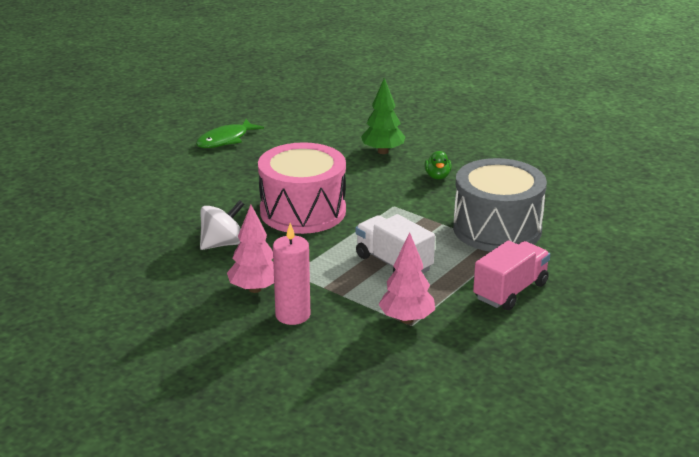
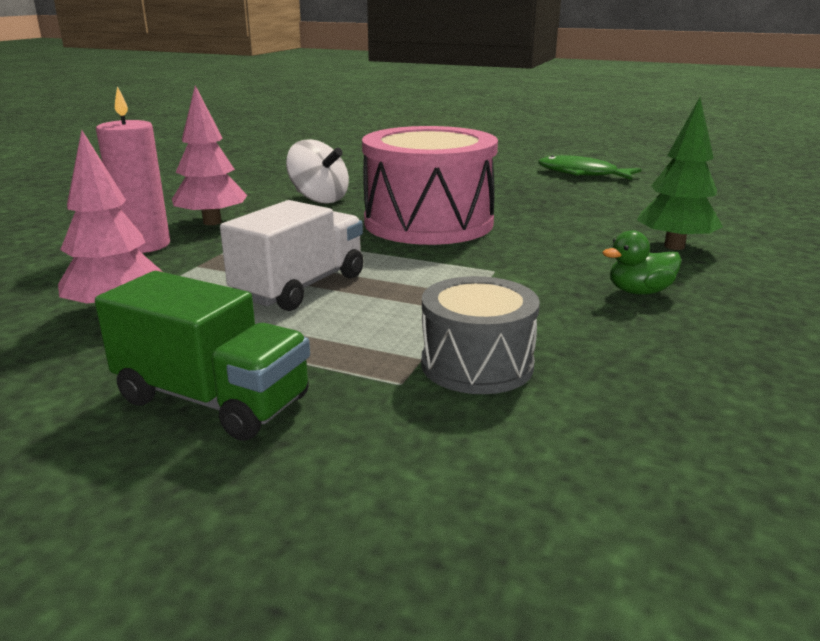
camera: 75 degrees right, 5 degrees down
(497, 229) = (477, 364): grey drum -> grey drum, size x0.55
(510, 291) = (213, 400): pink truck -> green truck

